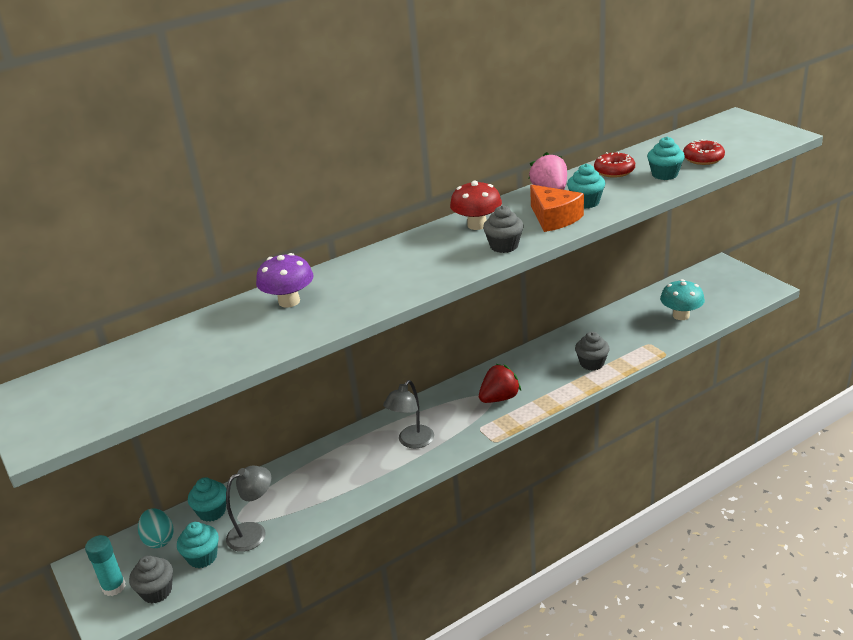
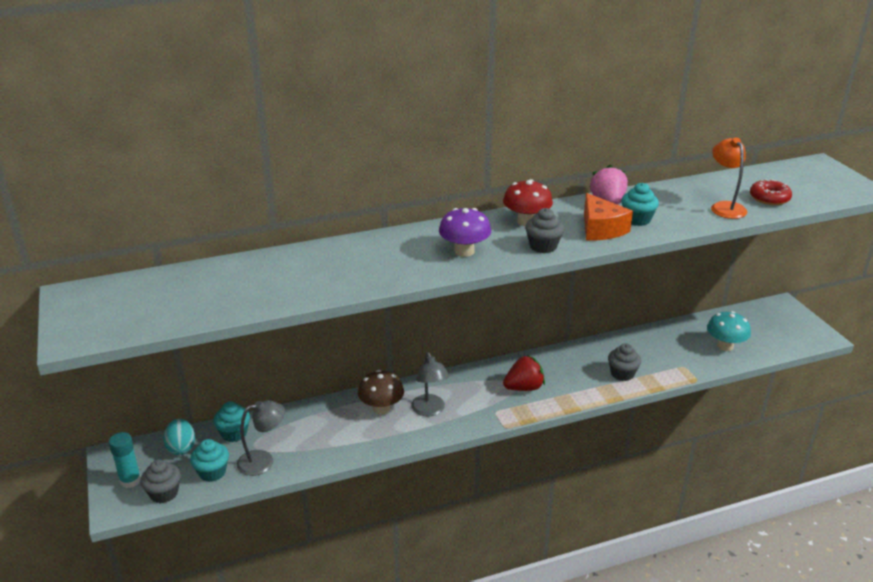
camera: 10 degrees right, 0 degrees up
(289, 301) = (329, 259): purple mushroom -> purple mushroom (464, 251)
(360, 450) = (381, 408): none -> brown mushroom
(412, 442) = (430, 410): grey lamp -> grey lamp turned 60 degrees counterclockwise
(614, 171) = (677, 194): red donut -> none
(664, 174) = (725, 207): turquoise cupcake -> orange lamp

